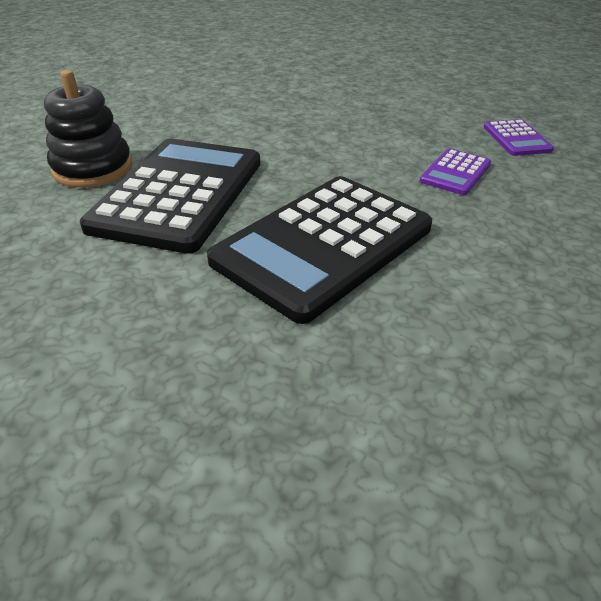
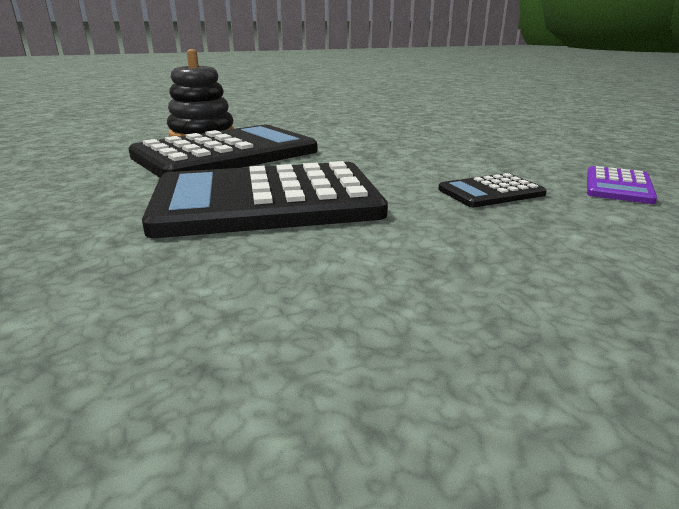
camera: 35 degrees right, 15 degrees down
(455, 172) = (490, 192): purple calculator -> black calculator

